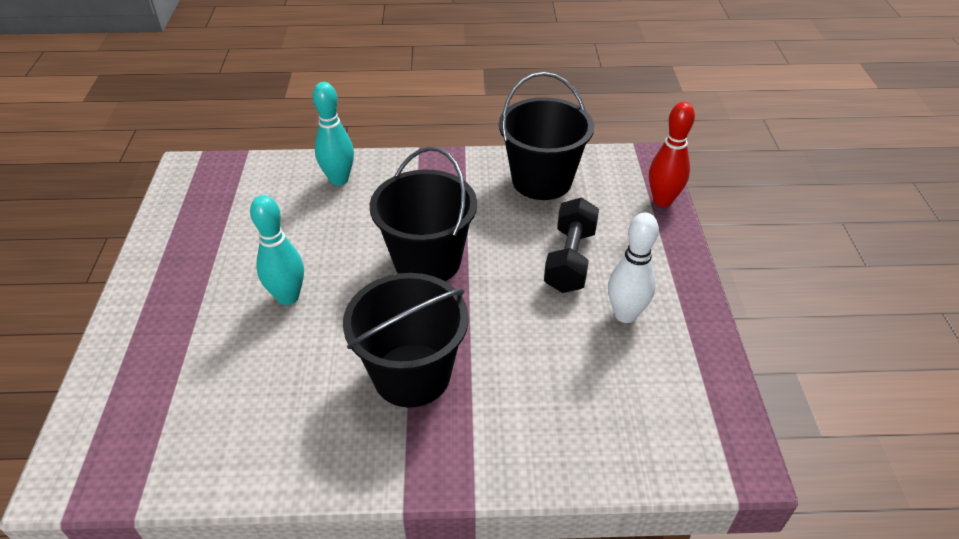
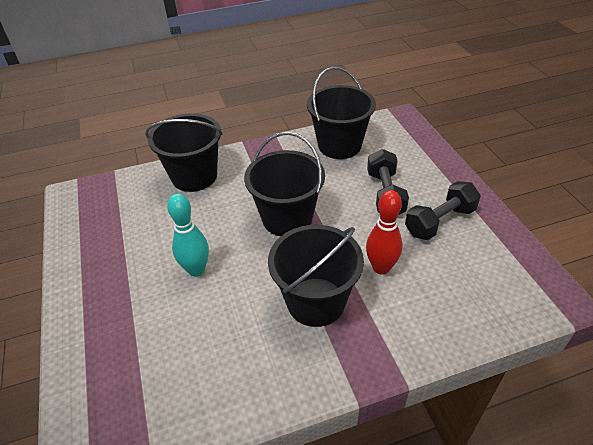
camera: 15 degrees left, 0 degrees up
(339, 179) = (194, 176): turquoise bowling pin -> black bucket
(625, 314) = (440, 222): white bowling pin -> black dumbbell
(662, 200) = (425, 141): red bowling pin -> red bowling pin (381, 268)

